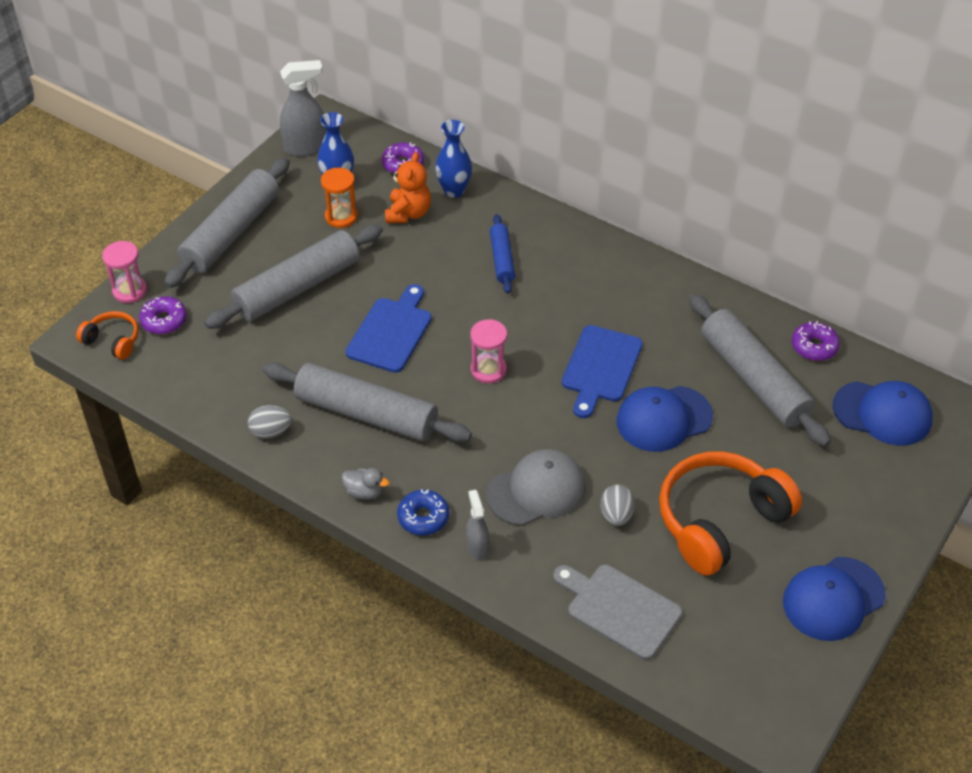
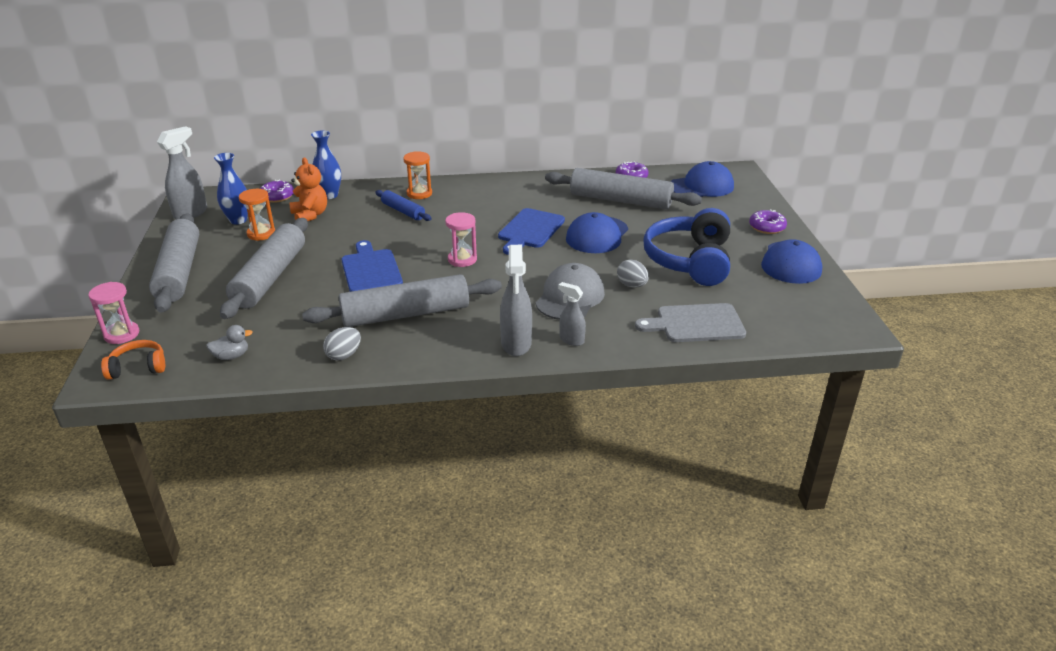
camera: 40 degrees left, 15 degrees down
(164, 321) = (174, 337): purple donut -> purple donut (767, 227)
(364, 492) = (458, 352): grey duck -> grey duck (231, 356)
(423, 517) = (516, 344): blue donut -> grey spray bottle
(545, 239) = (419, 193): none -> orange hourglass
(600, 367) = (530, 230): blue cutting board -> blue cutting board turned 45 degrees clockwise
(720, 521) = (690, 261): orange headphones -> blue headphones

